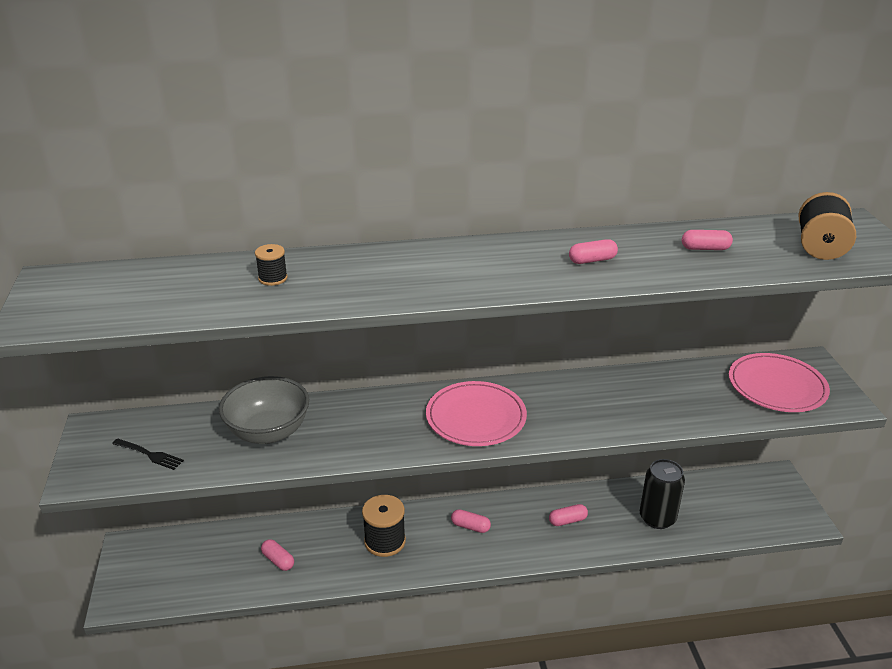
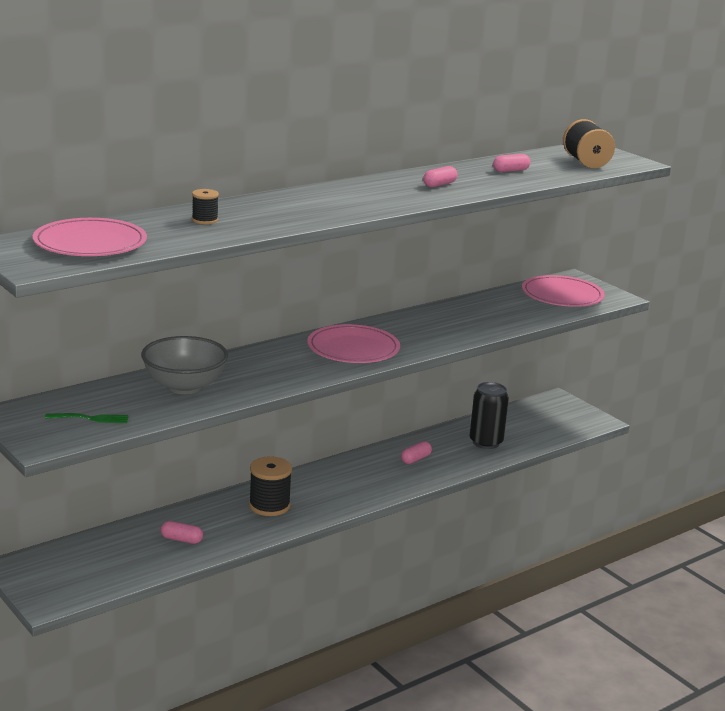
camera: 30 degrees left, 10 degrees down
(123, 295) = (90, 243): none -> pink plate
(149, 454) = (91, 418): black fork -> green fork
(470, 526) = (337, 480): pink capsule -> none

